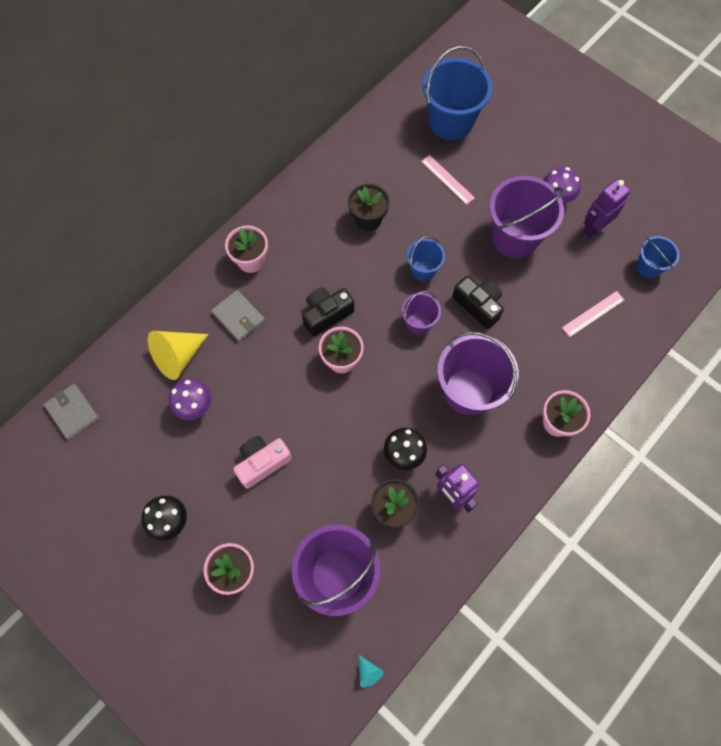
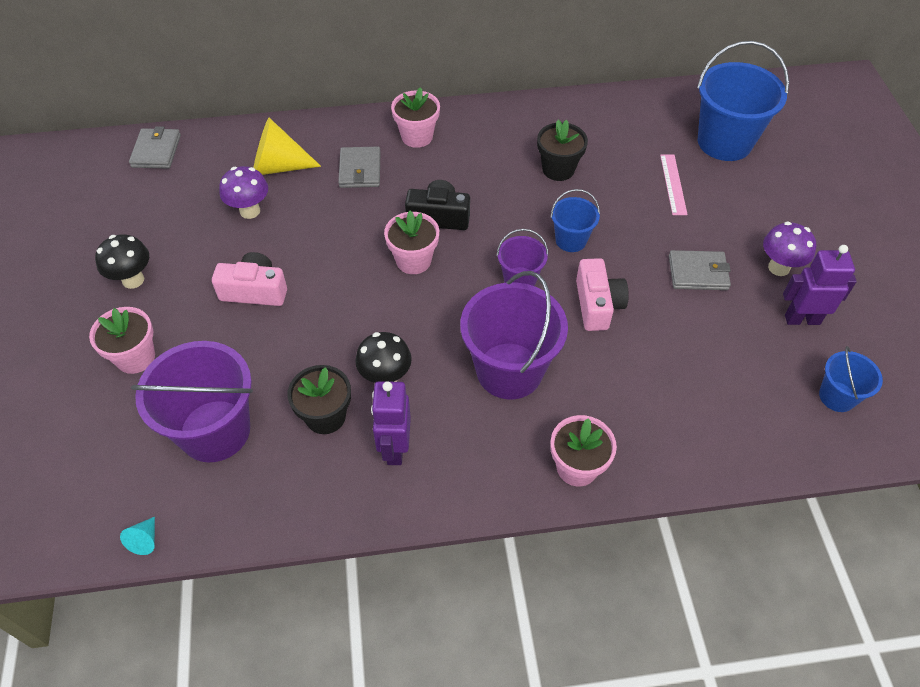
camera: 40 degrees right, 15 degrees down
(478, 305) = (597, 305): black camera -> pink camera
(514, 237) = (698, 273): purple bucket -> grey wallet
(593, 314) = (722, 396): pink ruler -> none

